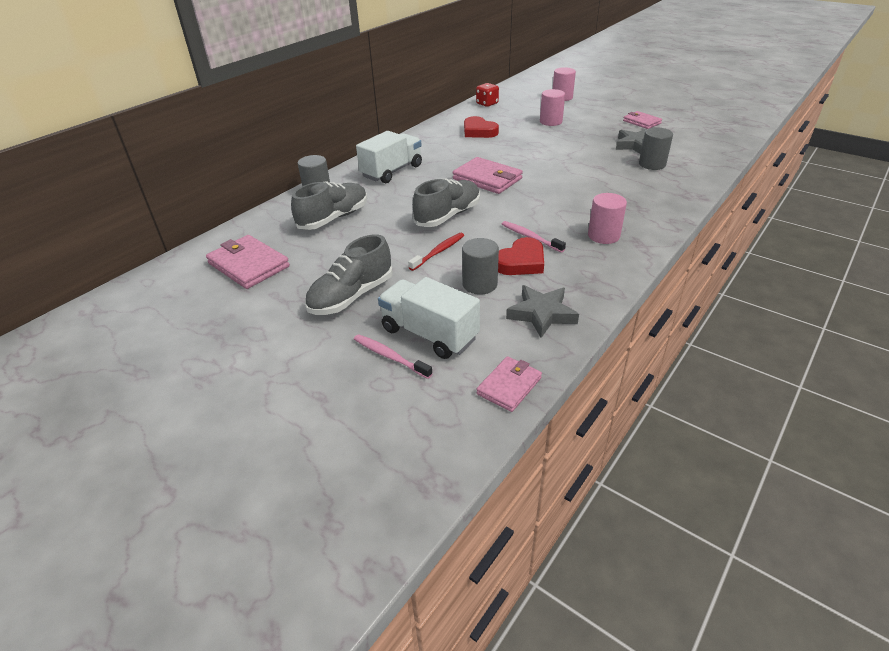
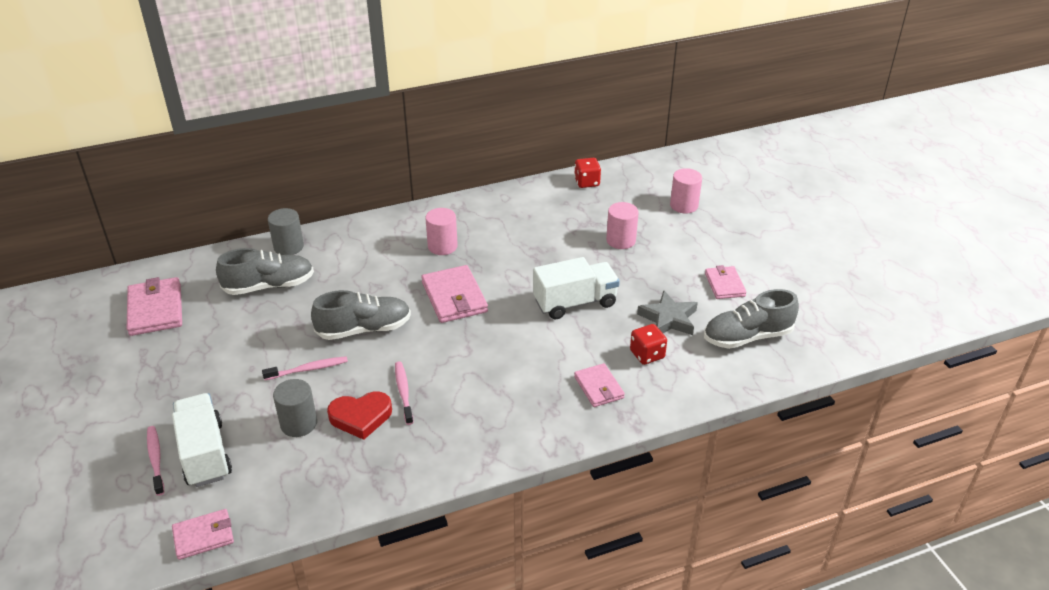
camera: 30 degrees right, 0 degrees up
(351, 296) = (192, 383): grey shoe -> grey shoe (747, 337)
(392, 171) = (380, 247): white truck -> white truck (575, 303)
(438, 252) = (308, 369): red toothbrush -> pink toothbrush
(479, 131) = (526, 224): red heart -> none
(542, 314) = (309, 482): grey star -> none
(603, 236) = (470, 425): pink cylinder -> pink cylinder (442, 246)
(650, 188) = (599, 387): none -> pink wallet
(652, 164) = (647, 354): grey cylinder -> red dice

